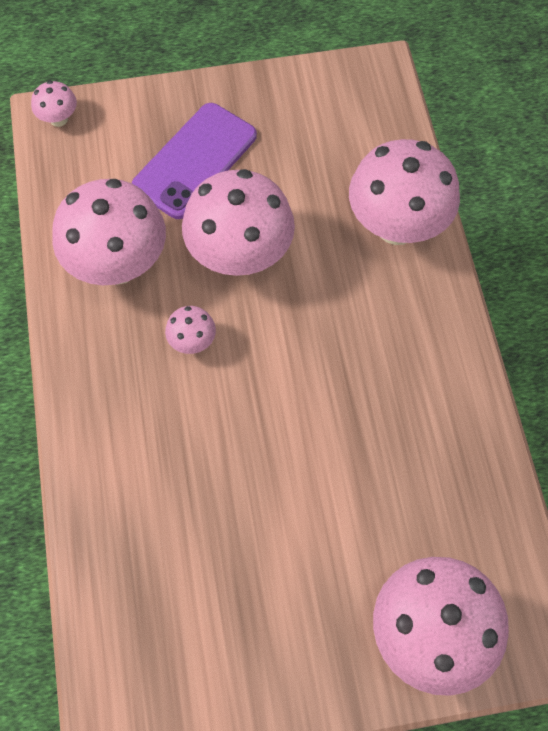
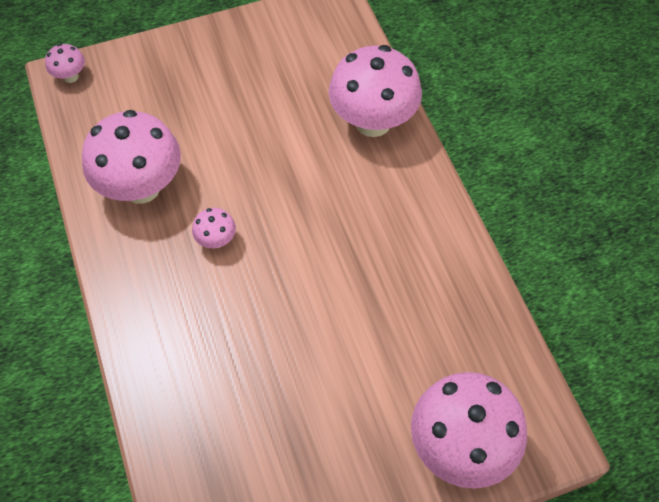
camera: 10 degrees left, 5 degrees down
(195, 161) = (193, 94): purple phone -> none
(240, 256) = (245, 164): pink mushroom -> none

